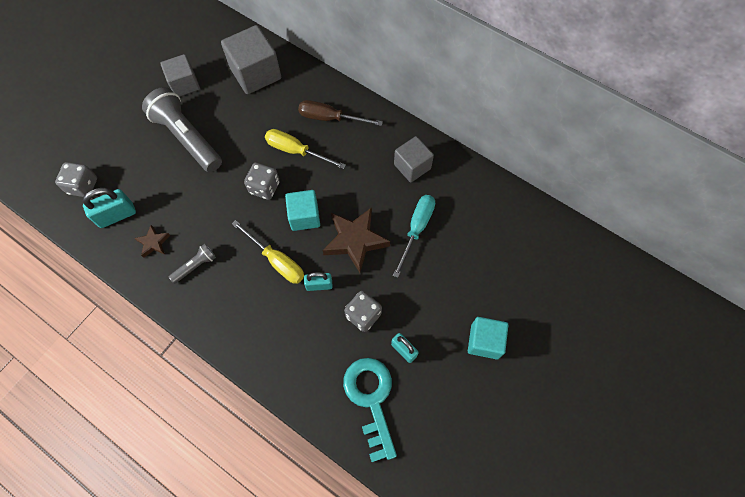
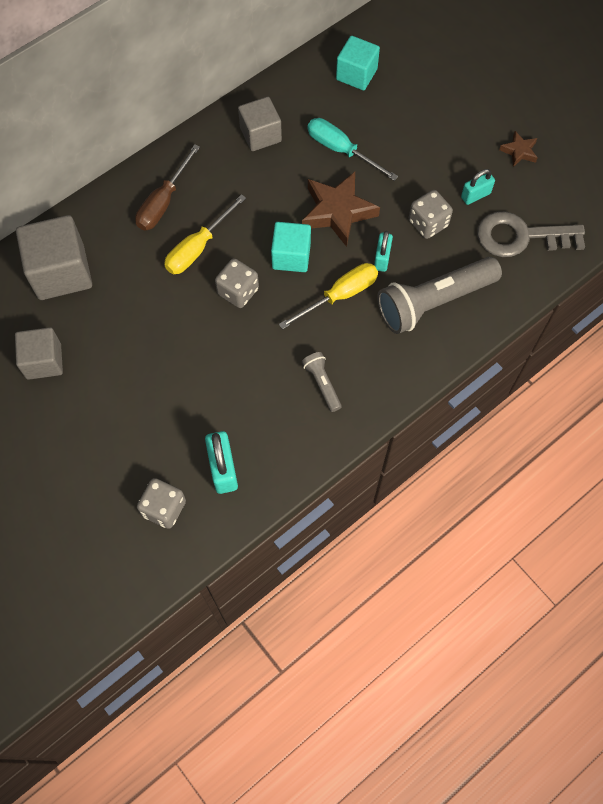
camera: 75 degrees left, 0 degrees up
(153, 243) = (276, 428): brown star -> brown star (519, 151)
(187, 138) = (133, 369): grey flashlight -> grey flashlight (433, 302)
(371, 399) = (521, 236): turquoise key -> grey key
(484, 341) = (483, 123): turquoise cube -> turquoise cube (356, 74)

